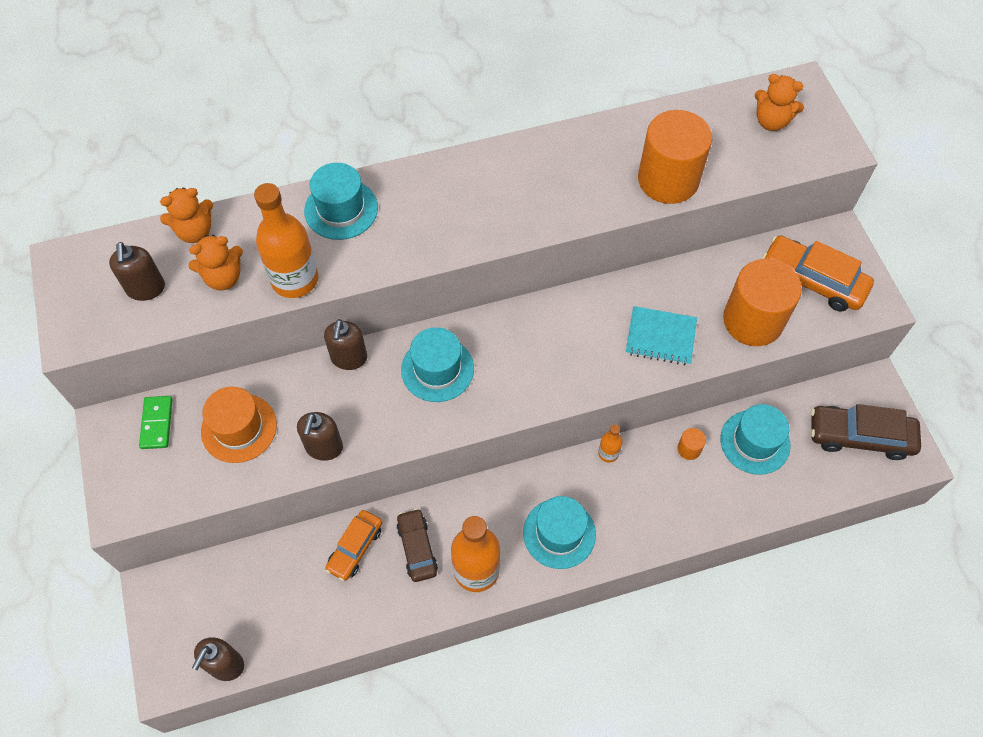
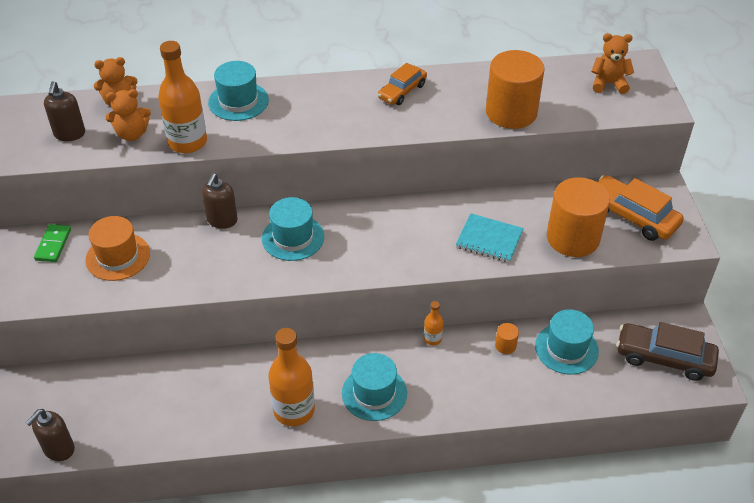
camera: 10 degrees right, 15 degrees down
(324, 447) = (183, 279): brown soap dispenser -> none
(355, 548) = (194, 378): orange car -> orange car (402, 91)
(417, 548) = (247, 386): brown car -> none
(771, 121) = (608, 84): orange teddy bear -> orange teddy bear turned 150 degrees clockwise

